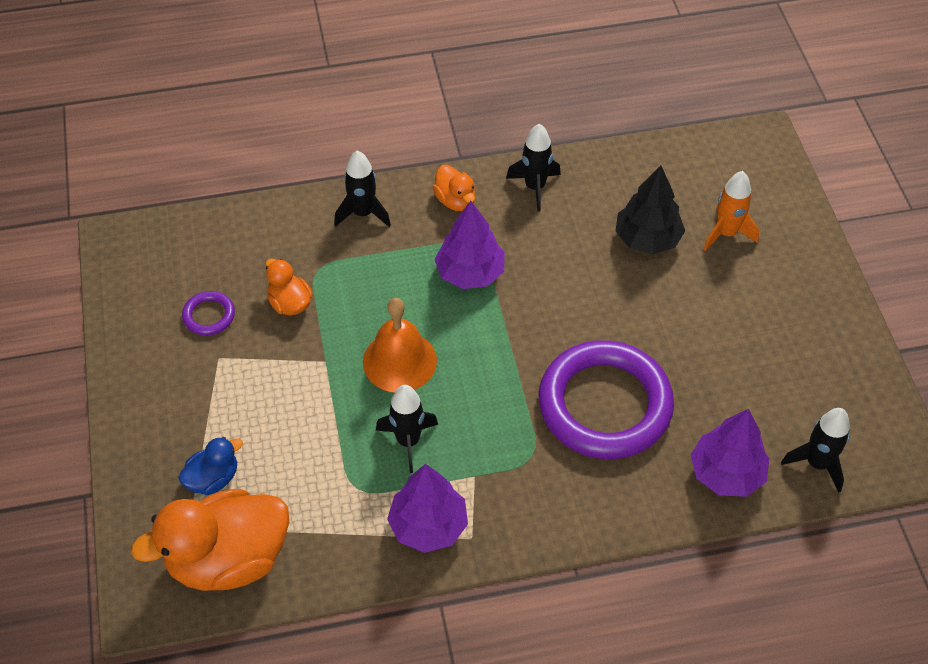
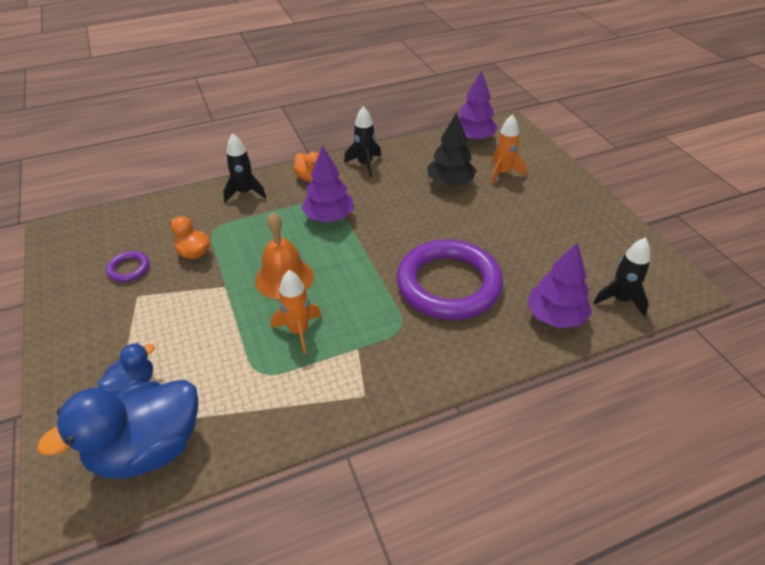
camera: 10 degrees left, 10 degrees down
(228, 559) = (148, 449): orange duck -> blue duck
(408, 441) = (299, 331): black rocket -> orange rocket
(428, 525) = (326, 392): purple tree -> purple tree (473, 138)

